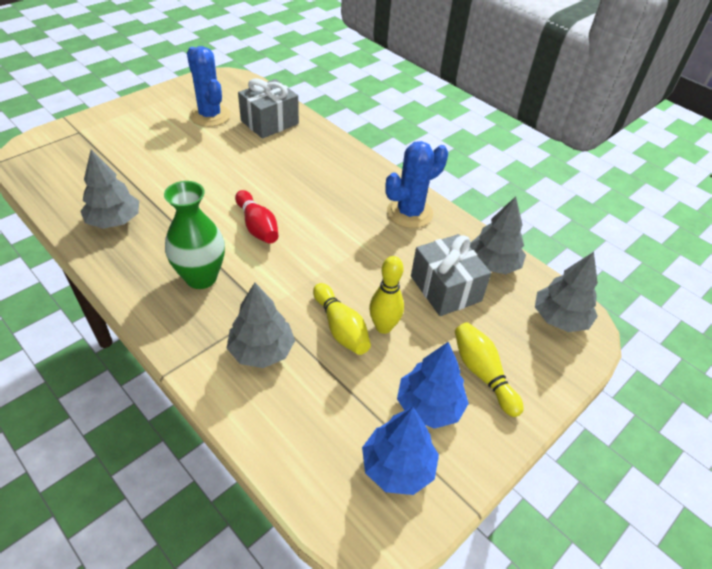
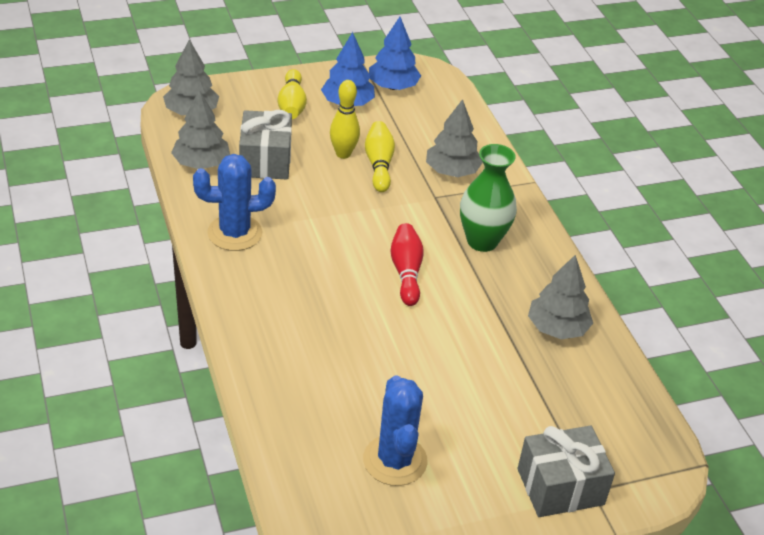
camera: 155 degrees left, 5 degrees down
(269, 122) = (314, 417): grey gift -> grey gift (560, 487)

